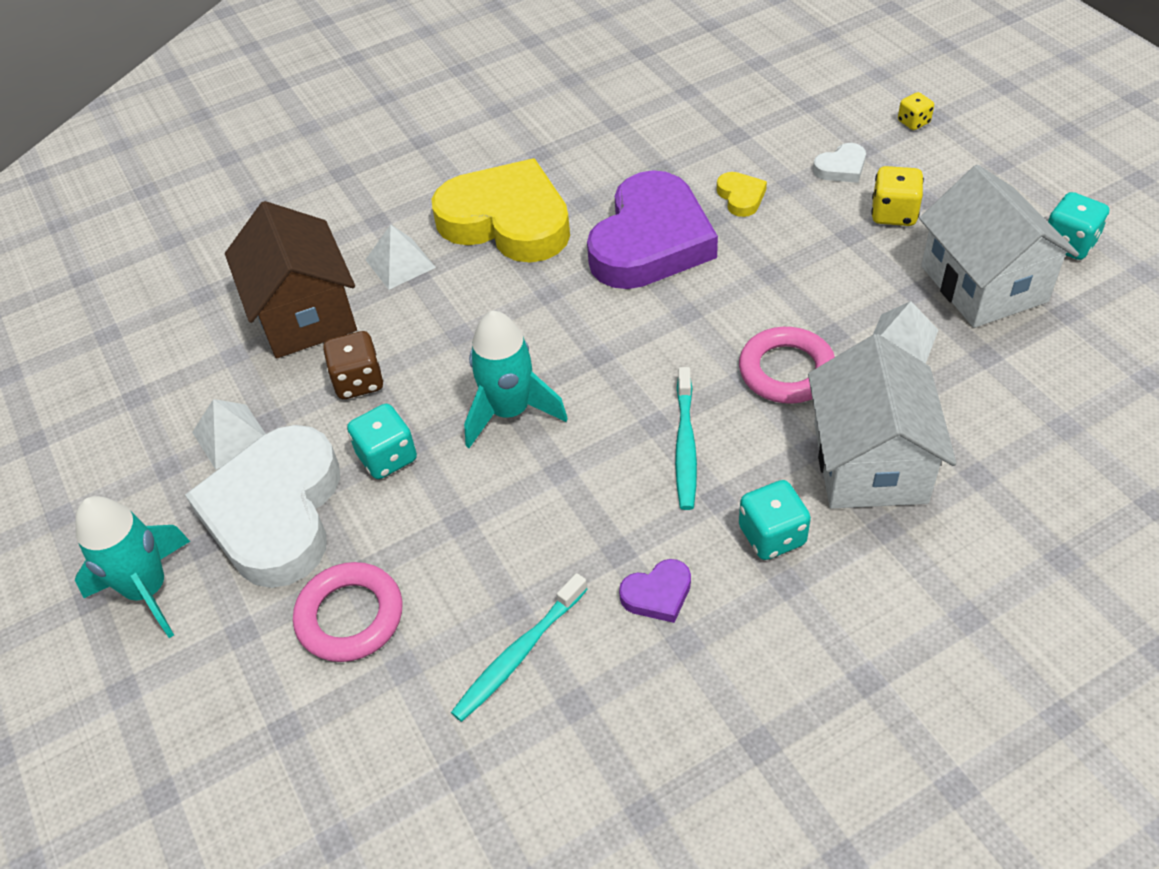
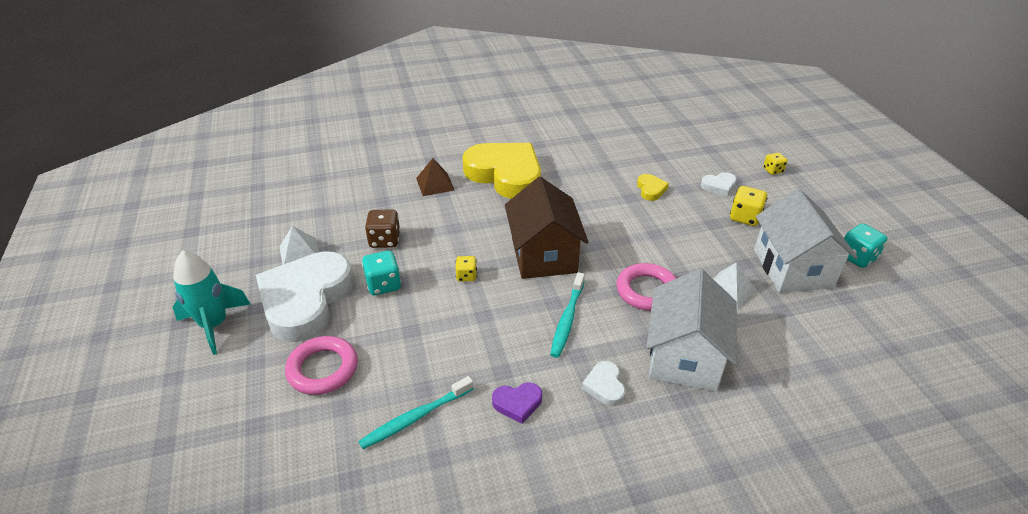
camera: 10 degrees right, 10 degrees down
(305, 314) = (370, 199): brown house -> brown house (544, 255)
(400, 263) = (435, 184): white pyramid -> brown pyramid
(510, 411) = (466, 276): turquoise rocket -> yellow dice
(650, 241) = (587, 202): purple heart -> none
(772, 536) = (604, 386): turquoise dice -> white heart

